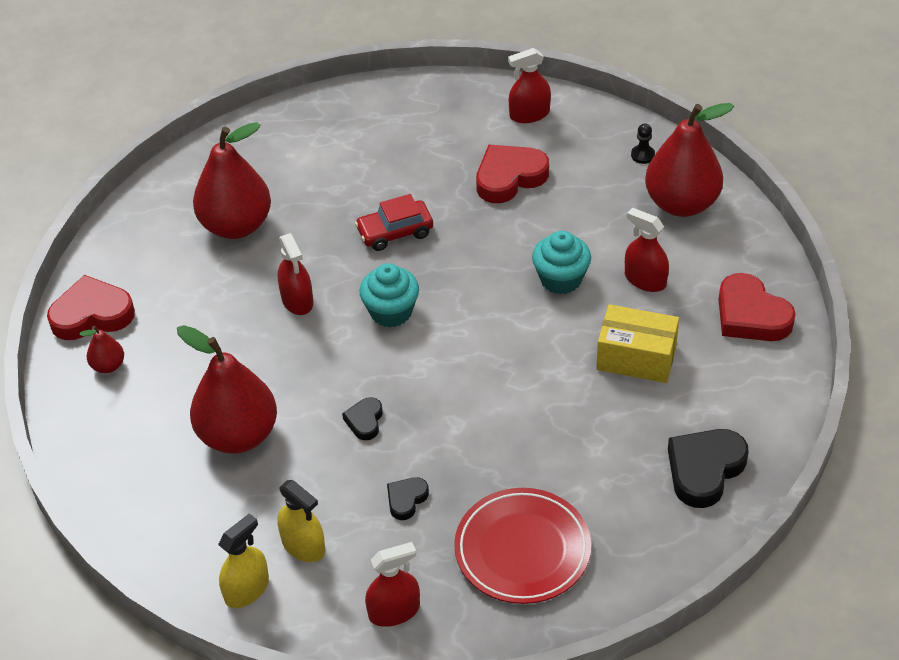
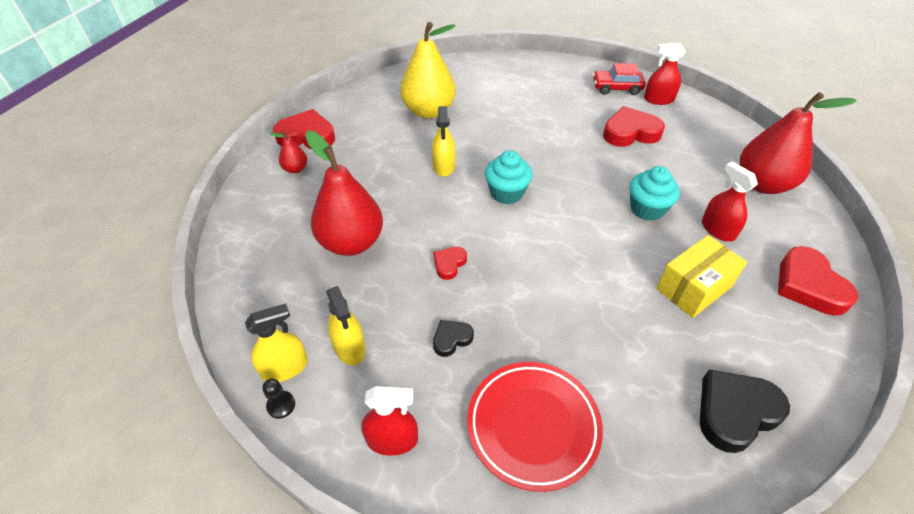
camera: 20 degrees right, 0 degrees up
(236, 225) = (428, 111): red pear -> yellow pear
(297, 300) = (444, 166): red spray bottle -> yellow spray bottle
(365, 421) = (449, 264): black heart -> red heart
(395, 232) = (533, 143): red car -> red car (616, 88)
(636, 358) = (694, 288): yellow box -> yellow box turned 75 degrees counterclockwise
(643, 155) = (738, 144): black pawn -> black pawn (281, 405)

